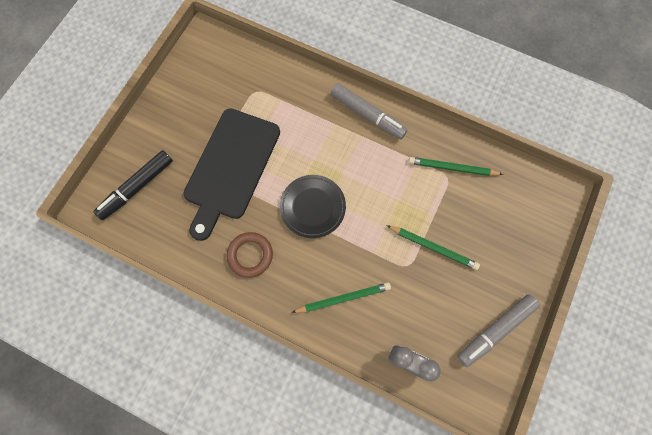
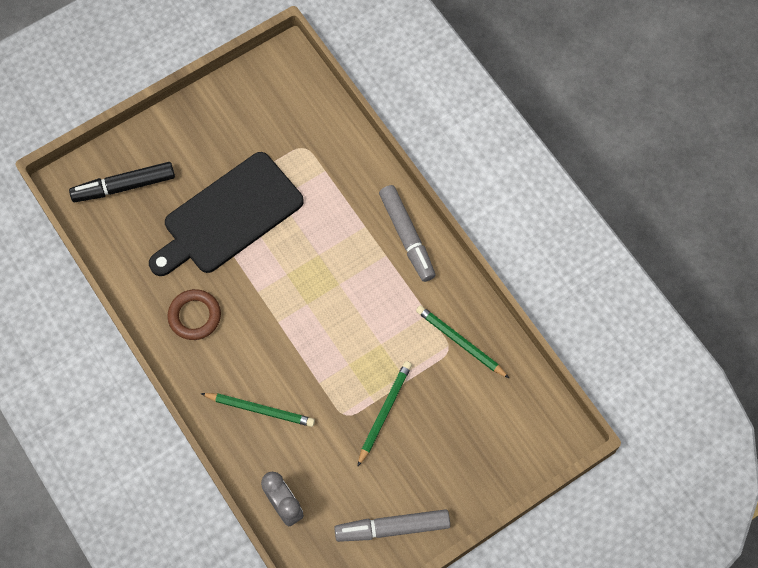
camera: 30 degrees right, 5 degrees down
(312, 207) = (287, 302): black plate -> none
(433, 247) = (384, 412): green pencil -> green pencil turned 120 degrees counterclockwise

